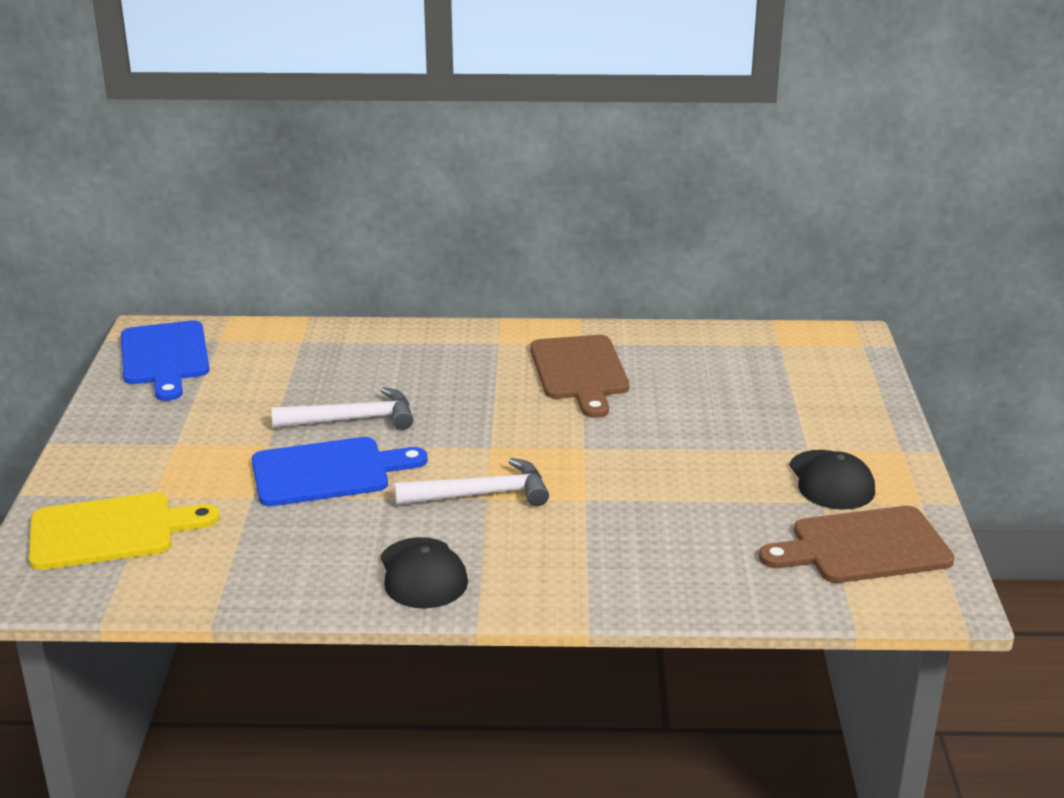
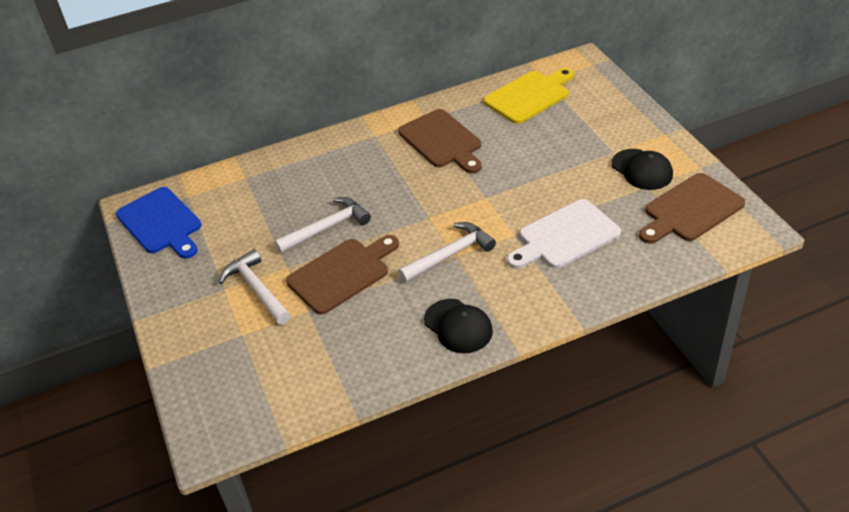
camera: 20 degrees left, 15 degrees up
(110, 531) = (235, 373): yellow cutting board -> yellow cutting board (529, 96)
(213, 456) = (257, 289): none -> white hammer
(327, 472) = (342, 274): blue cutting board -> brown cutting board
(654, 522) = (565, 236): none -> white cutting board

